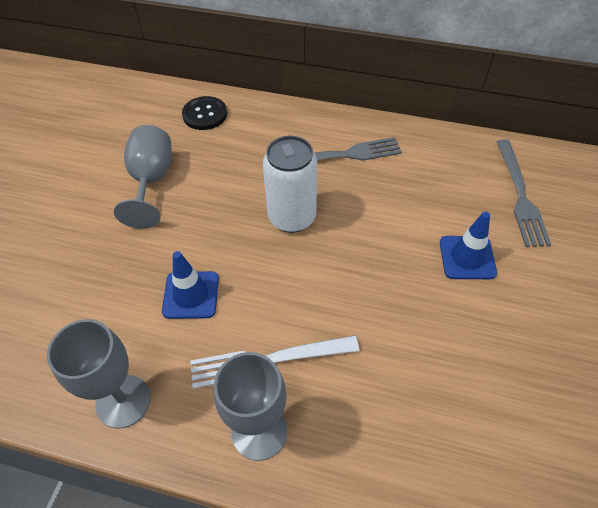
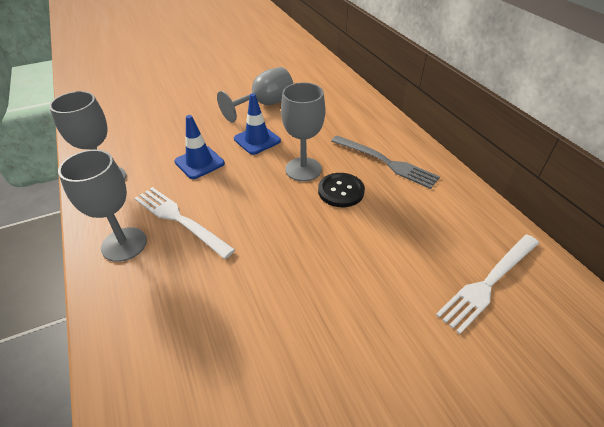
camera: 50 degrees right, 10 degrees down
(205, 114) = (339, 94): black button -> black button (341, 191)
(292, 217) = (303, 169): white can -> grey goblet
(467, 257) = (376, 279): blue traffic cone -> blue traffic cone (257, 140)
(520, 195) = (488, 282): grey fork -> white fork

